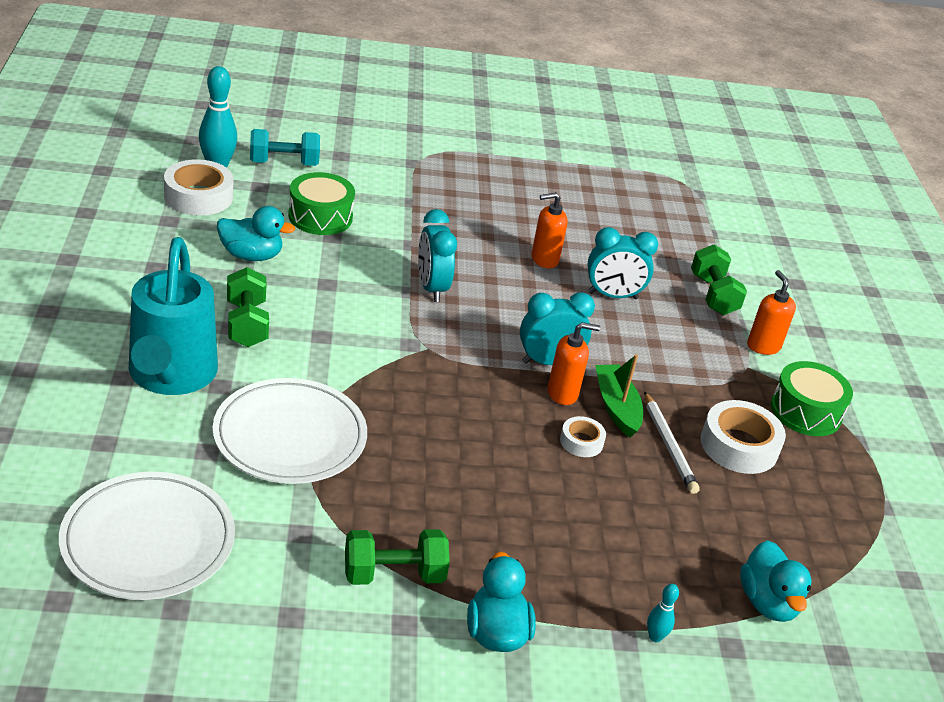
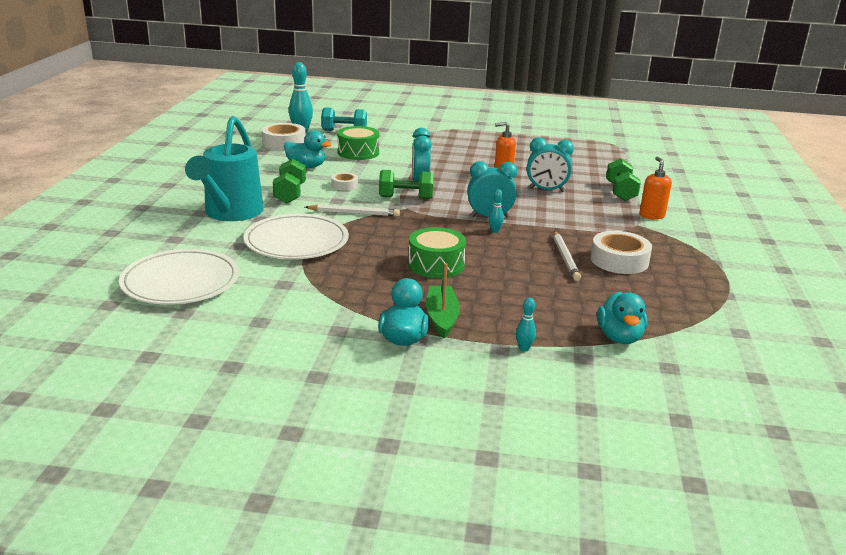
camera: 15 degrees right, 10 degrees down
(355, 365) = (354, 213): none -> white pencil
(394, 574) = (340, 306): green dumbbell -> green dumbbell (406, 198)
(563, 393) = (495, 231): orange soap dispenser -> turquoise bowling pin
(581, 442) = (500, 253): white tape -> white tape (344, 185)
(616, 407) = (532, 238): green boat -> green boat (442, 317)
(805, 411) = (676, 247): green drum -> green drum (436, 265)

